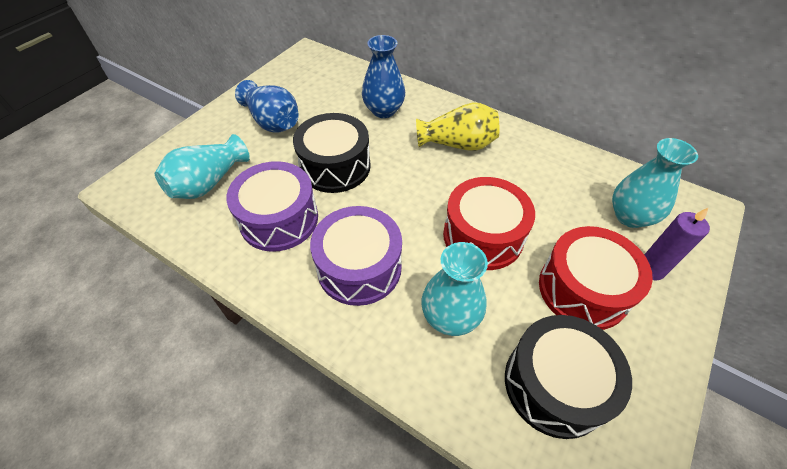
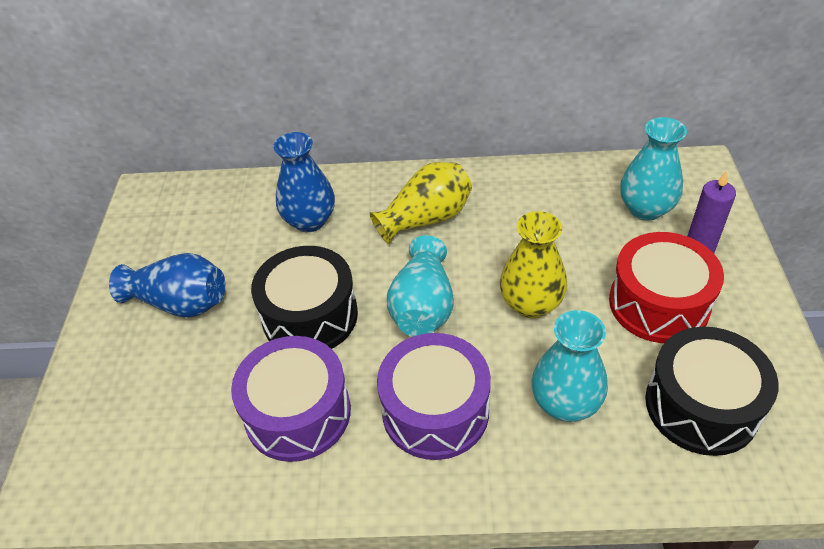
camera: 30 degrees left, 5 degrees down
(208, 182) = (165, 422): turquoise vase -> turquoise vase (423, 306)
(483, 236) = (531, 304): red drum -> yellow vase

